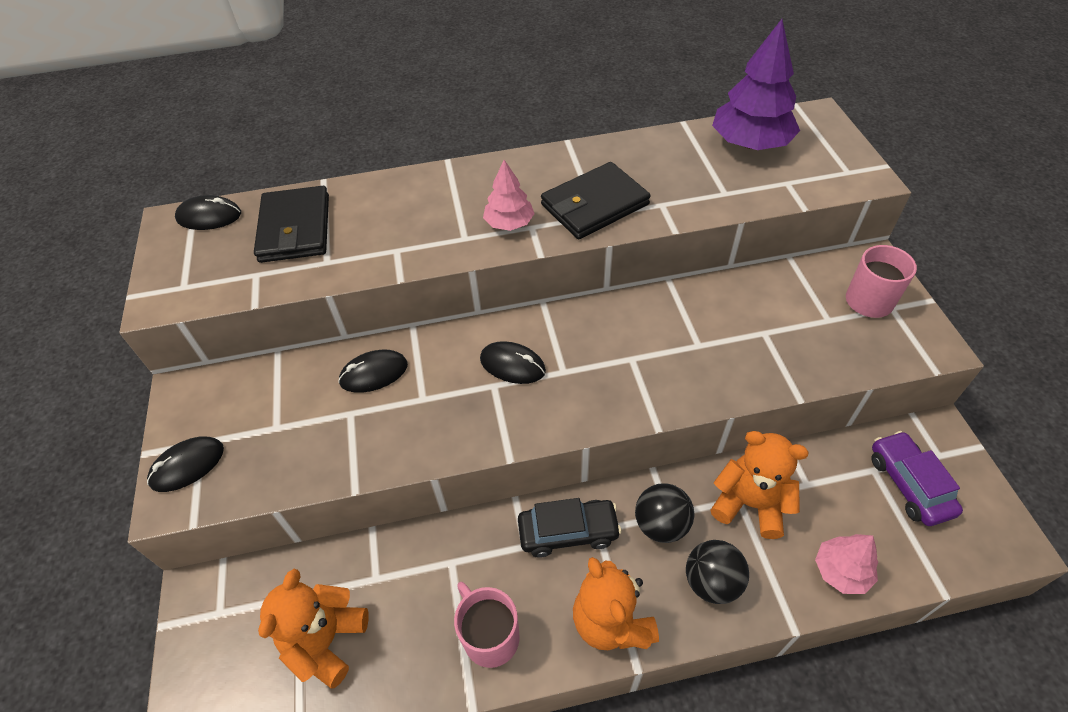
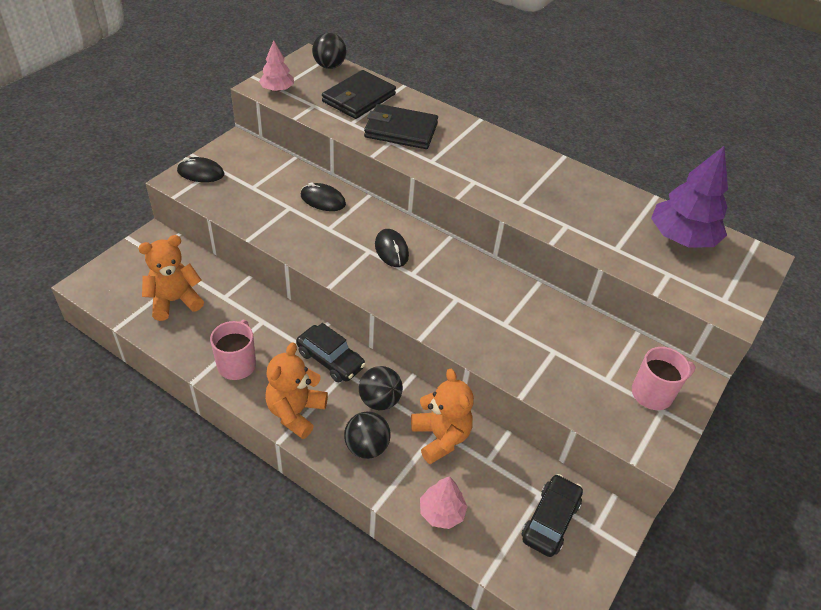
camera: 40 degrees right, 5 degrees down
(209, 217) = (329, 66): black mouse -> black ball
(509, 223) = (465, 171): pink tree -> pink tree (277, 89)
(594, 205) = (526, 197): black wallet -> black wallet (401, 130)
(908, 484) = (550, 520): purple car -> black car

